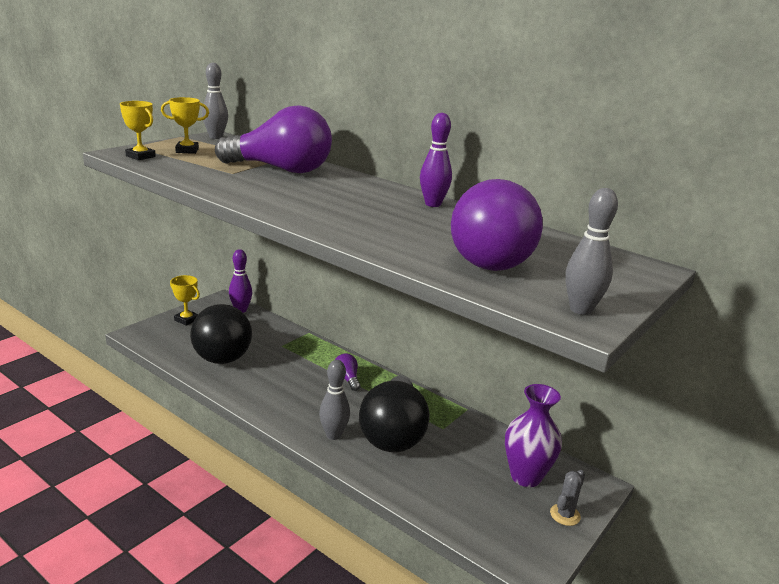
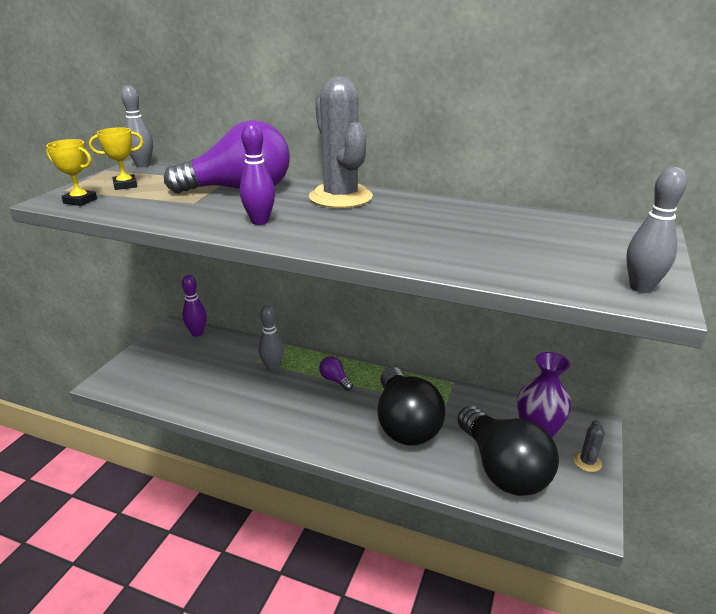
camera: 15 degrees left, 5 degrees up
(186, 320) = (148, 356): yellow trophy -> none
(224, 351) = (203, 380): black light bulb -> black light bulb (502, 469)
(333, 435) = (353, 441): grey bowling pin -> grey bowling pin (272, 367)
(367, 190) = (340, 197): none -> grey cactus
(433, 204) = (413, 202): purple bowling pin -> purple bowling pin (260, 221)
(485, 257) = (510, 249): purple light bulb -> none

